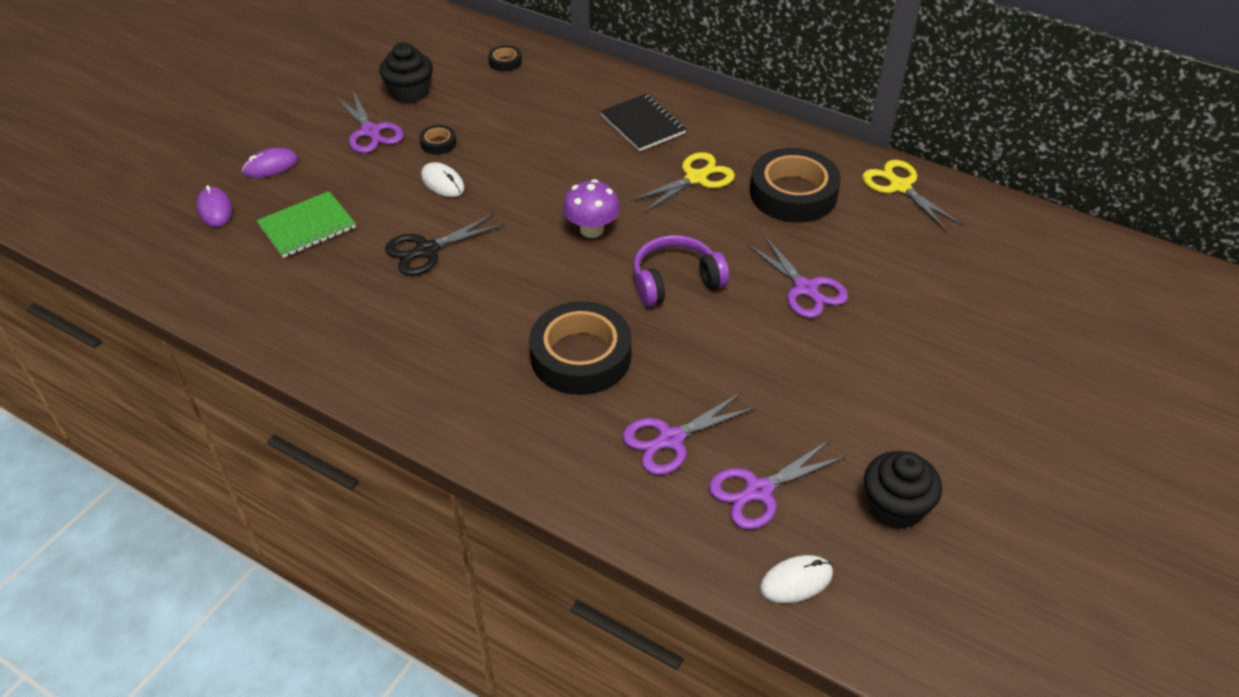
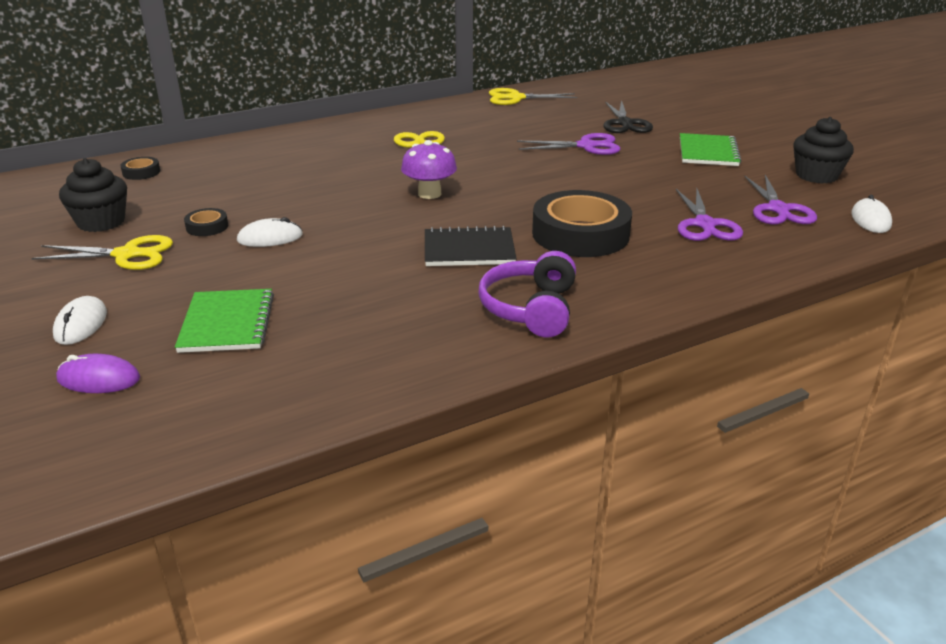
camera: 60 degrees left, 15 degrees down
(270, 166) = (81, 324): purple mouse -> white mouse
(370, 132) = (127, 255): purple scissors -> yellow scissors
(427, 250) = (359, 267): black scissors -> black scissors (625, 123)
(642, 124) = (326, 146): black notebook -> black notebook (469, 250)
(675, 281) = (530, 181): purple headphones -> purple headphones (530, 309)
(793, 193) = (482, 124): black tape -> none
(881, 391) = (708, 152): none -> green notebook

